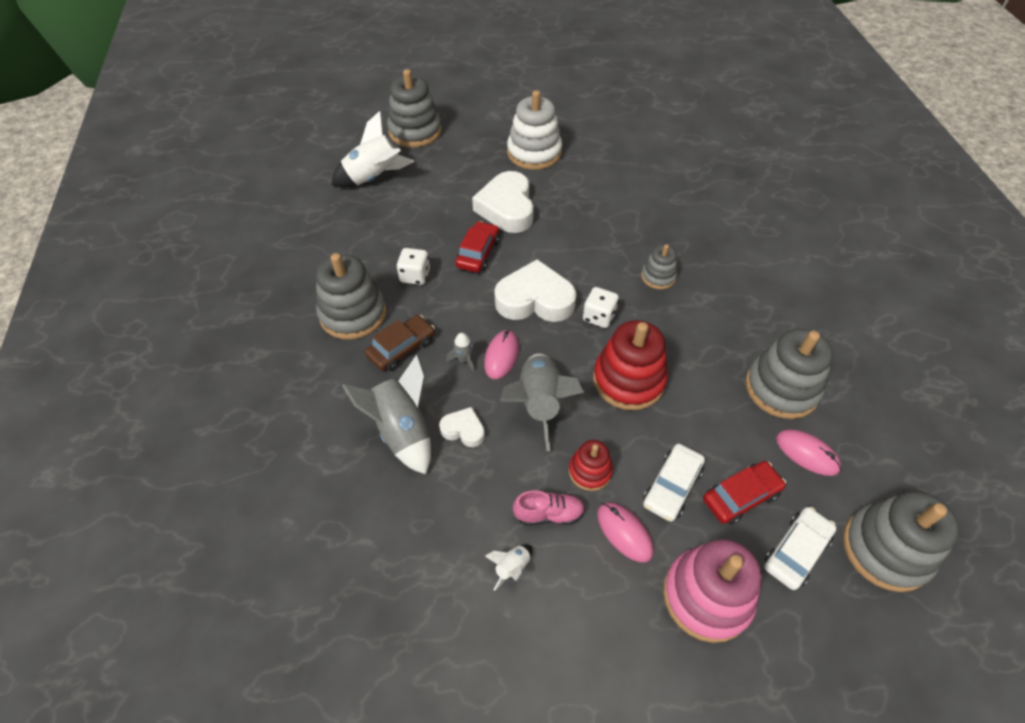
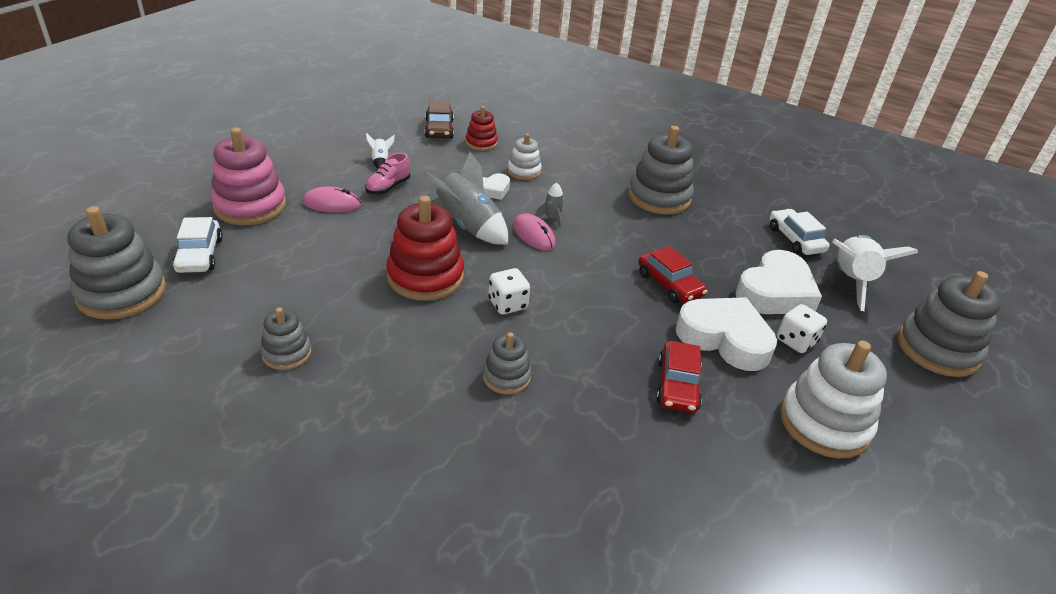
camera: 125 degrees right, 15 degrees down
(401, 348) = (597, 200): brown car -> brown car (439, 129)
(402, 431) = (524, 171): grey rocket -> white stacking toy
(415, 276) = (673, 240): white dice -> white dice (796, 341)
(535, 300) = (572, 282): white heart -> white heart (775, 292)
(590, 471) = (388, 216): red stacking toy -> red stacking toy (481, 143)
(672, 486) = (322, 238): white car -> white car (795, 239)
(740, 496) = (265, 260): red car -> red car (677, 385)
(781, 388) = (286, 353): grey stacking toy -> grey stacking toy, size x0.55
(807, 453) = (227, 317): pink mouse -> none

